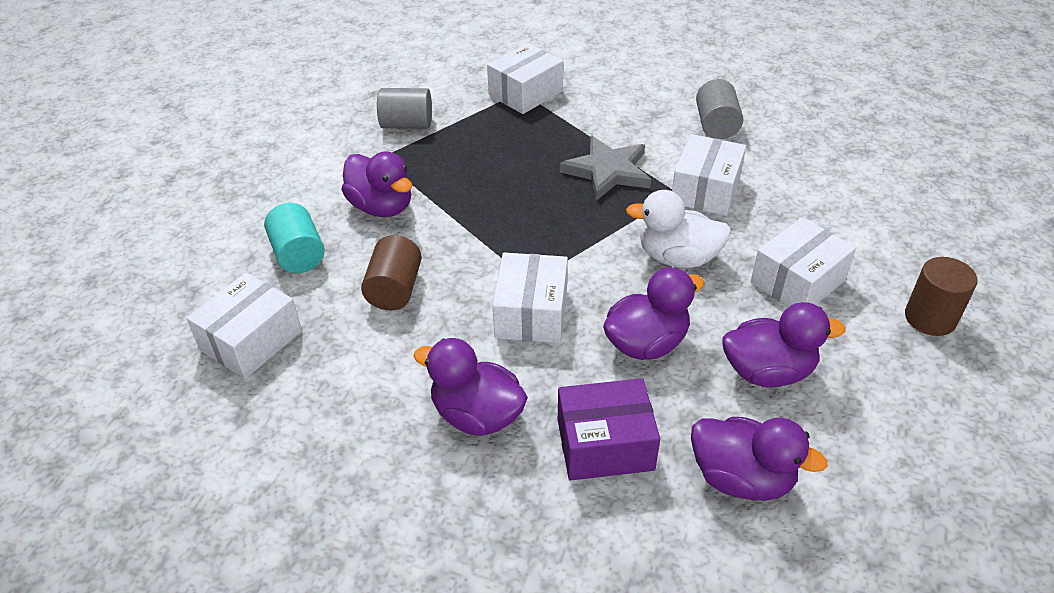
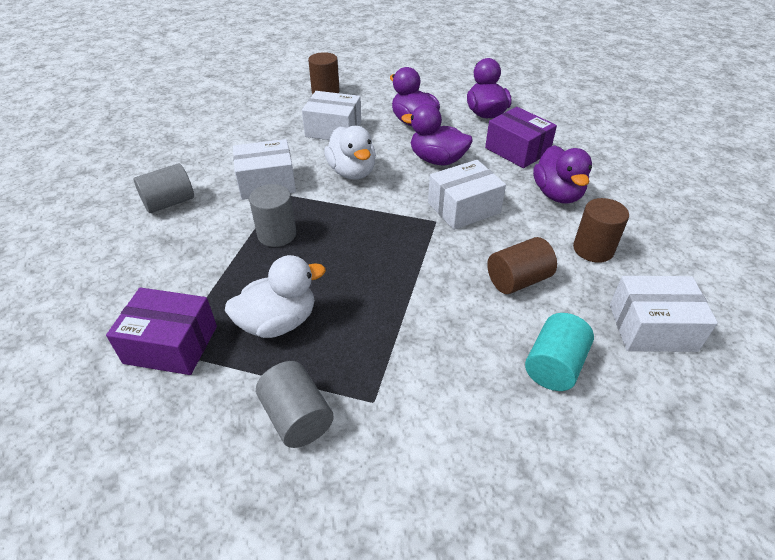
camera: 125 degrees left, 0 degrees up
(368, 375) = (593, 249): none -> brown cylinder
(381, 207) = (443, 348): purple duck -> none
(496, 141) = (278, 322): none -> white duck
(525, 93) = (171, 344): white box -> purple box
(608, 171) = (277, 234): grey star -> grey cylinder

